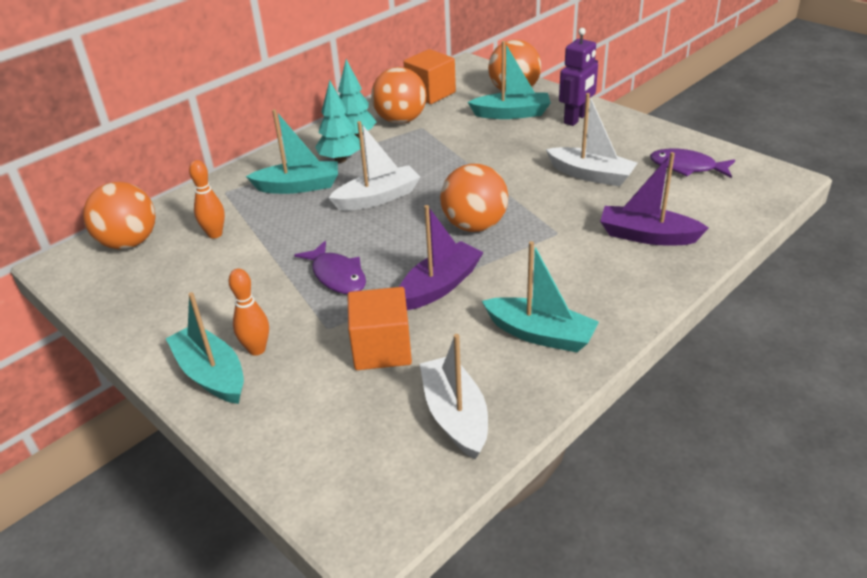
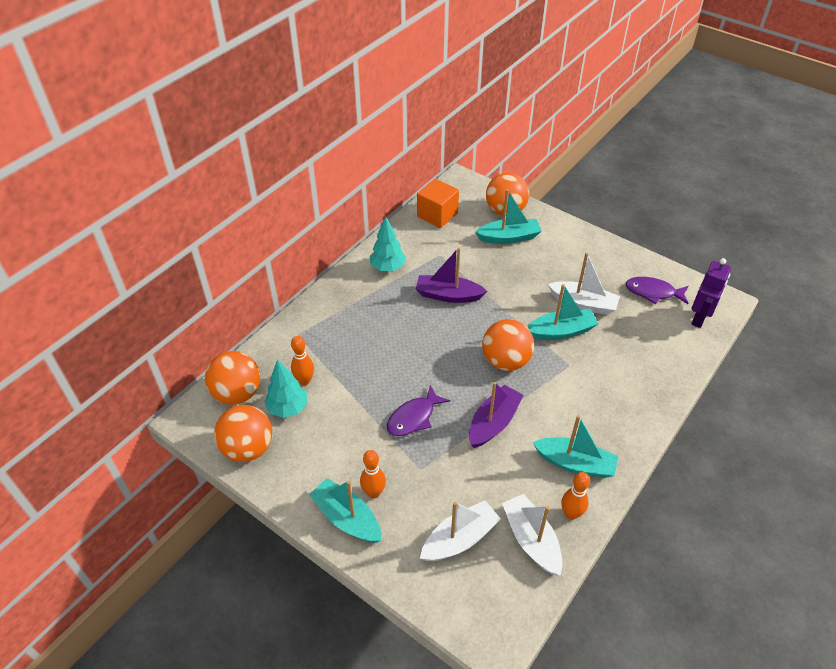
camera: 10 degrees left, 10 degrees up
(298, 186) = (357, 326): turquoise boat -> turquoise boat (561, 331)
(337, 276) = (414, 417): purple fish -> purple fish turned 90 degrees clockwise
(340, 159) = (382, 294): turquoise tree -> turquoise tree (288, 408)
(378, 198) = (424, 335): white boat -> white boat (459, 539)
(382, 349) = (465, 485): orange cube -> none
(401, 120) = (420, 247): orange ball -> orange ball (248, 448)
(520, 390) = (571, 514): none -> orange bowling pin
(576, 119) = (561, 242): purple robot -> purple robot (699, 318)
(647, 236) = (634, 365): purple boat -> purple boat (448, 295)

